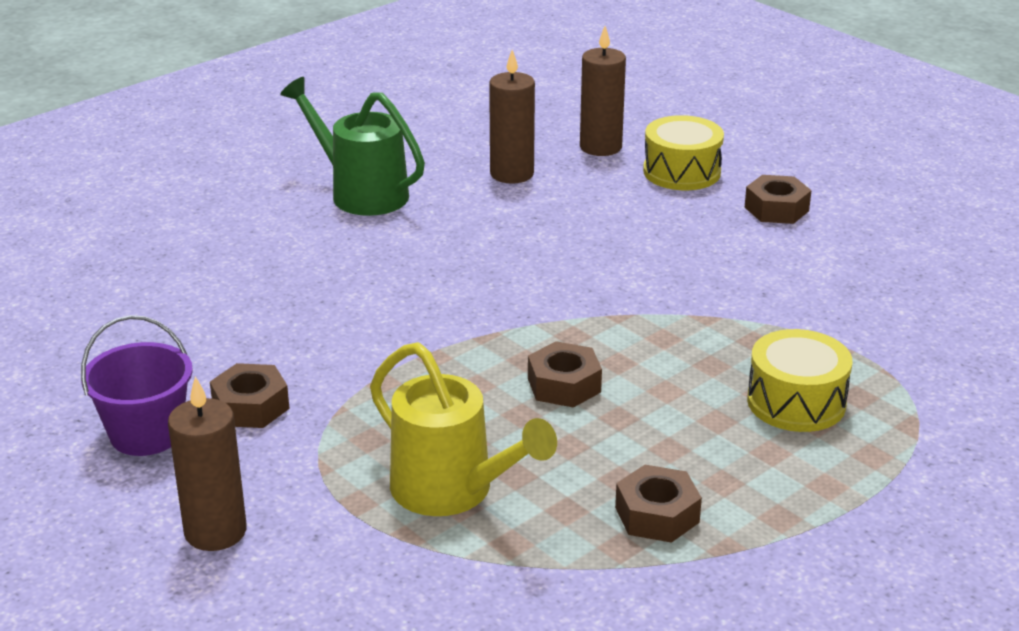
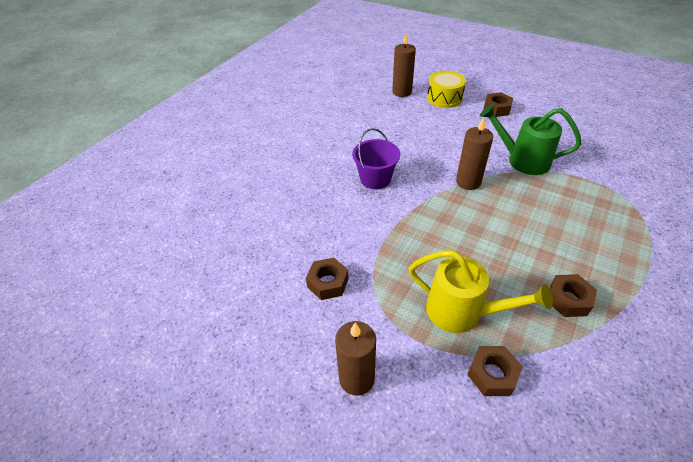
camera: 15 degrees left, 15 degrees up
(146, 434) = (282, 317): purple bucket -> purple bucket (375, 179)
(360, 193) = (309, 138): green watering can -> green watering can (522, 160)
(512, 174) = (372, 113): brown candle -> brown candle (468, 182)
(564, 385) = (472, 229): brown nut -> brown nut (492, 374)
(796, 402) = (580, 212): yellow drum -> none

